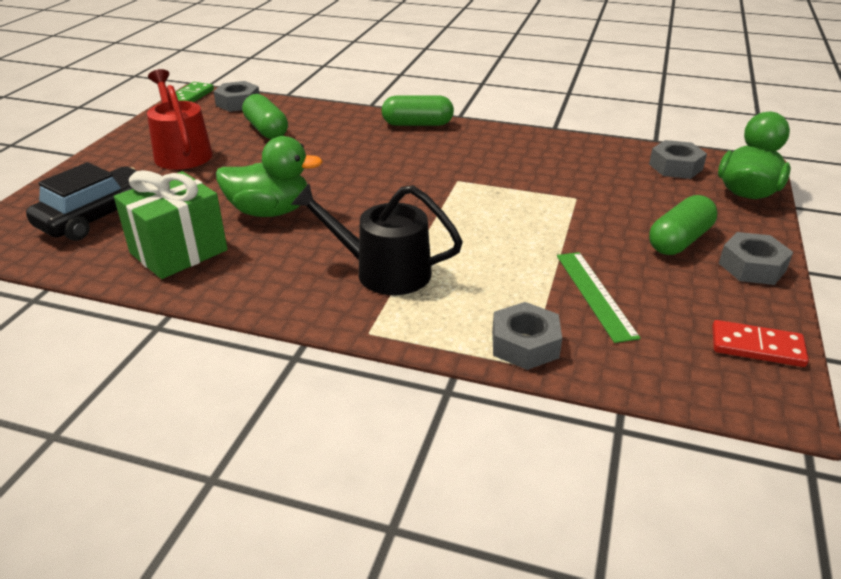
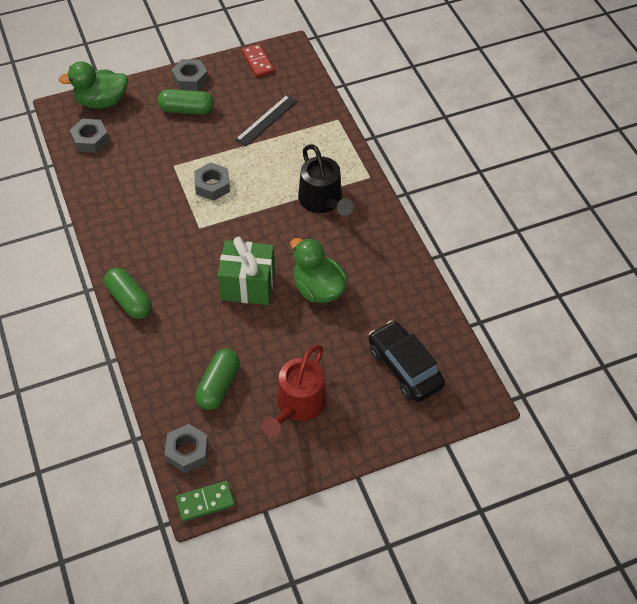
camera: 130 degrees left, 20 degrees up
(98, 216) = (404, 367): black car -> black car turned 60 degrees clockwise
(179, 251) = (392, 295): green gift -> green gift (248, 285)
(524, 344) = (326, 126): grey nut -> grey nut (212, 185)
(595, 294) = (266, 120): green ruler -> black ruler

